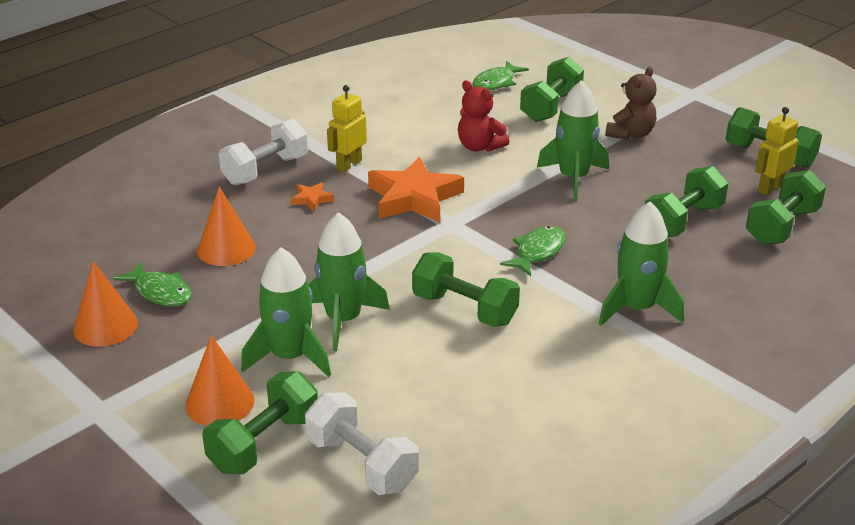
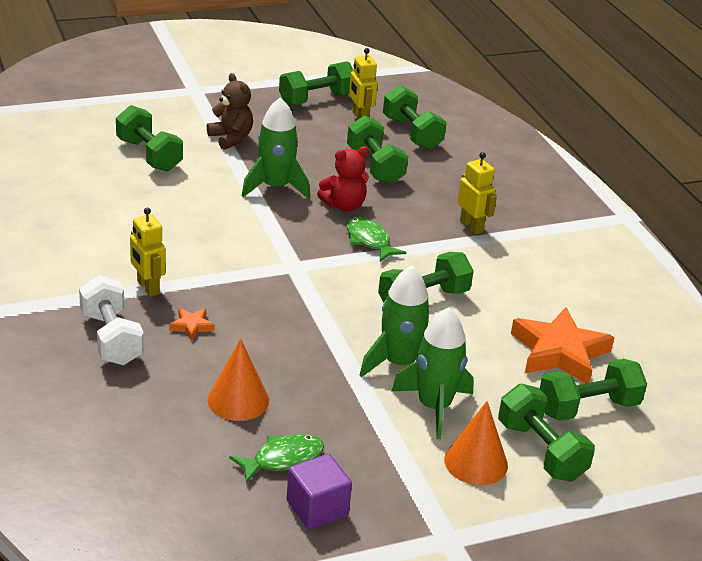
camera: 70 degrees left, 0 degrees up
(105, 326) = (317, 508): orange cone -> purple cube
(361, 464) = (588, 408): white dumbbell -> green dumbbell
(414, 198) = (238, 271): orange star -> orange star (559, 352)
(479, 147) = (183, 211): red teddy bear -> red teddy bear (344, 206)
(496, 82) = (75, 165): green fish -> none
(636, 308) = (471, 226): green rocket -> yellow robot

